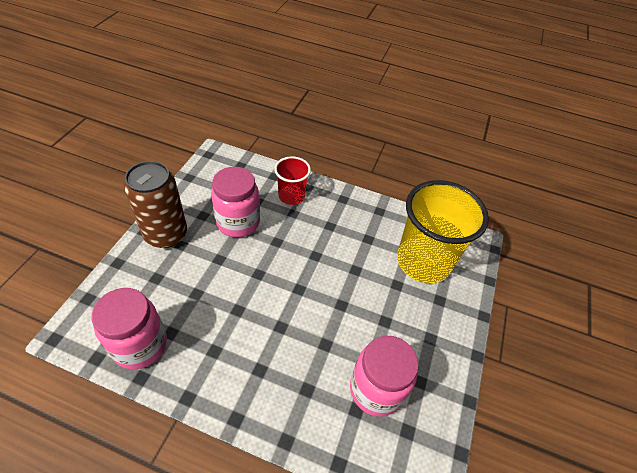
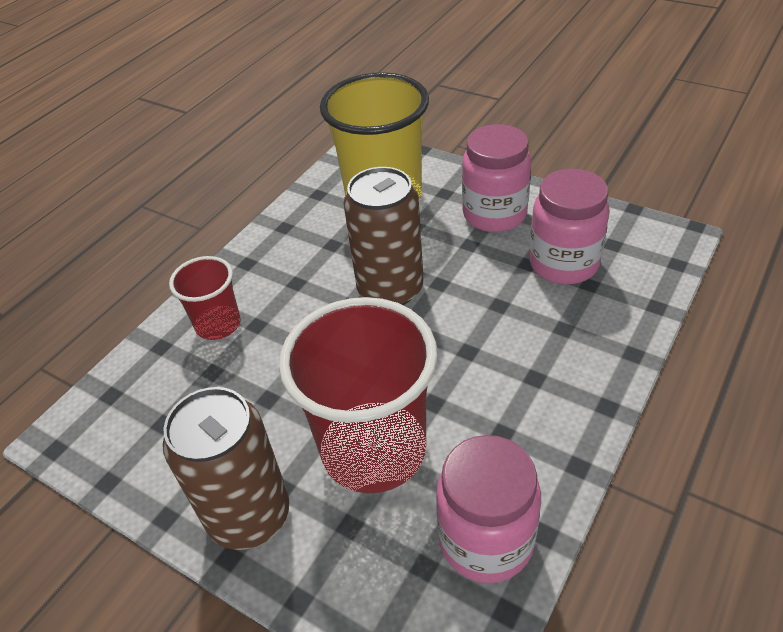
camera: 70 degrees left, 5 degrees down
(203, 283) = (374, 450): none -> red cup
(238, 222) = (253, 400): pink jar -> pink jar (494, 214)
(331, 276) = (390, 289): none -> brown can

